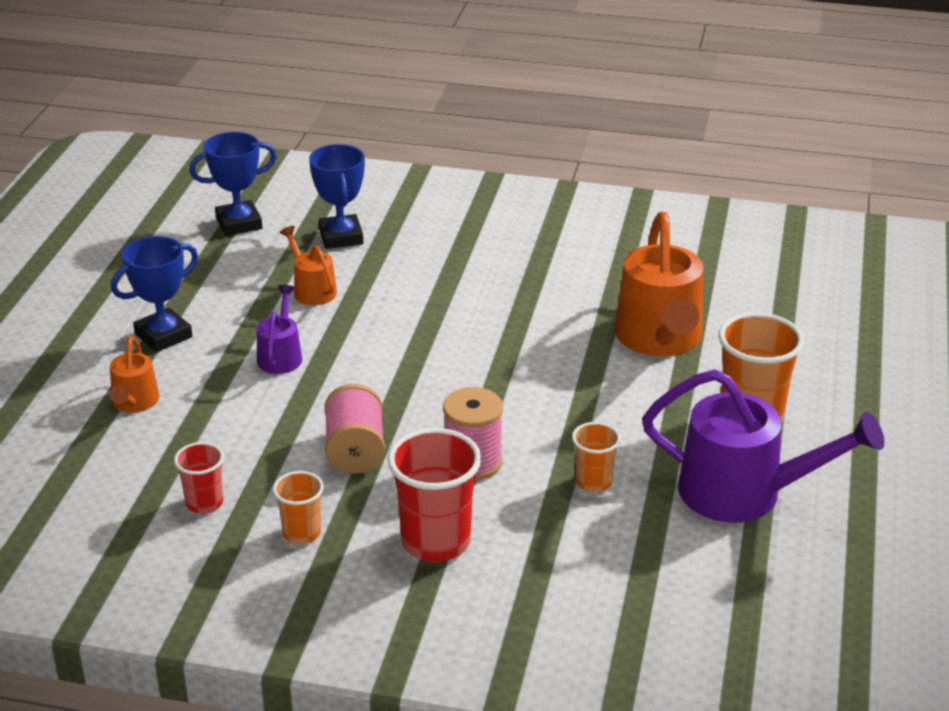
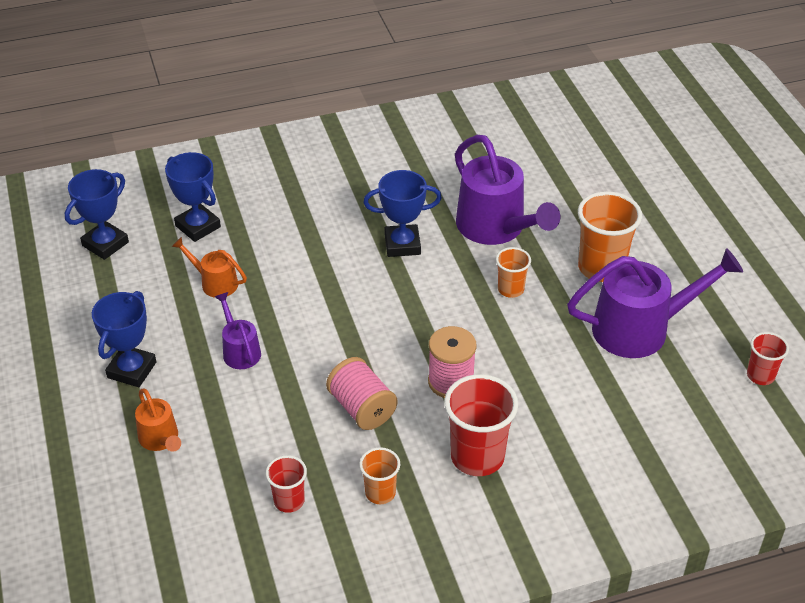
camera: 30 degrees left, 10 degrees up
(538, 320) = (402, 244): none -> blue trophy
(593, 482) = (542, 362): orange cup -> orange cup (510, 289)
(660, 339) = (496, 228): orange watering can -> purple watering can
(856, 595) = (760, 375): none -> red cup

